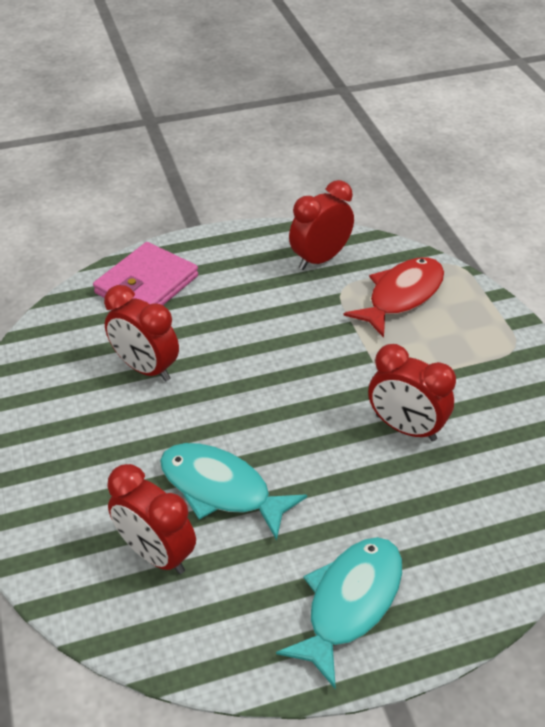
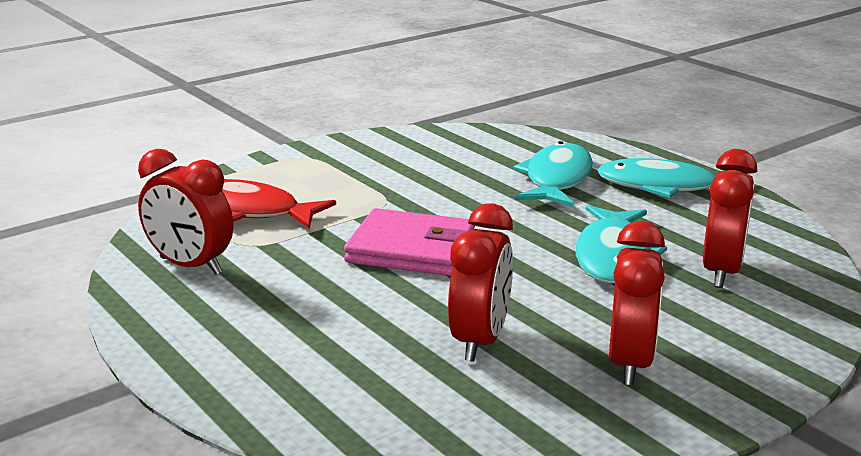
camera: 110 degrees left, 20 degrees down
(147, 285) = (304, 385): pink wallet -> pink wallet (411, 249)
(402, 514) = (556, 179): none -> turquoise fish
(405, 428) = (454, 188): red clock -> red clock (630, 363)

